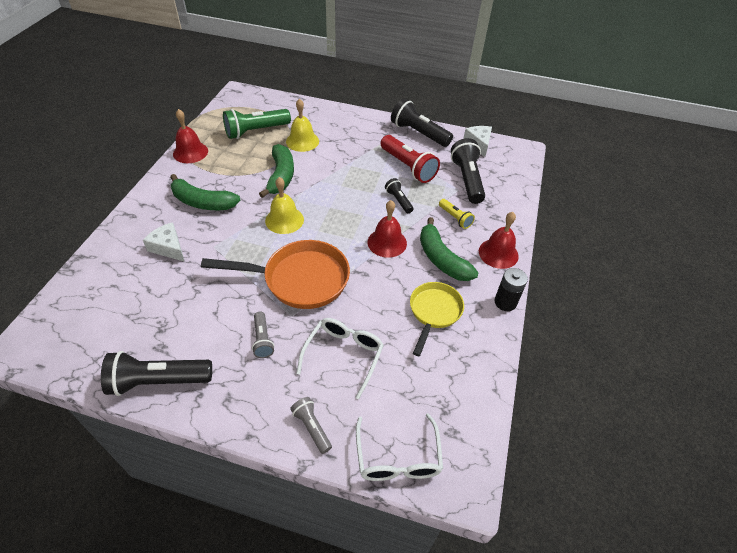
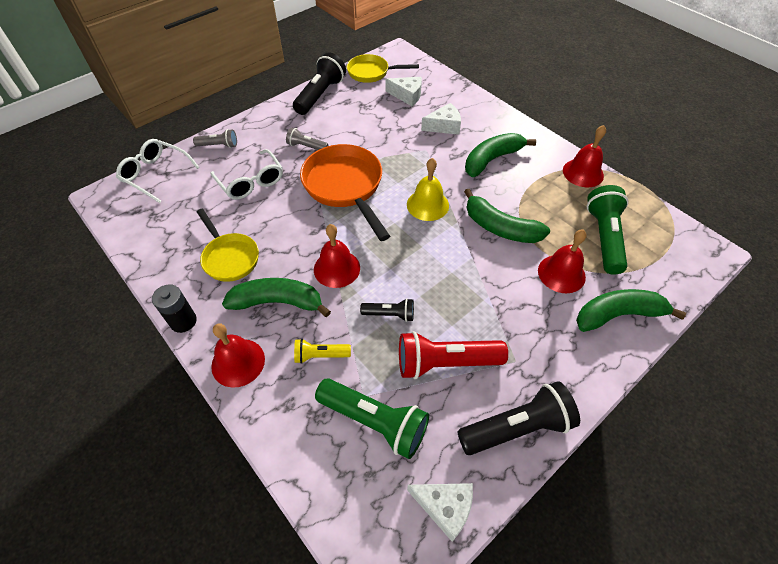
camera: 125 degrees right, 5 degrees up
(84, 353) = (371, 73): none -> yellow pan
(124, 297) = (407, 95): none -> white cheese
(300, 279) = (345, 187): orange pan -> orange pan turned 120 degrees clockwise
(302, 141) = (561, 273): yellow bell -> red bell
(317, 116) = (618, 315): none -> green banana
(467, 180) = (375, 421): black flashlight -> green flashlight

